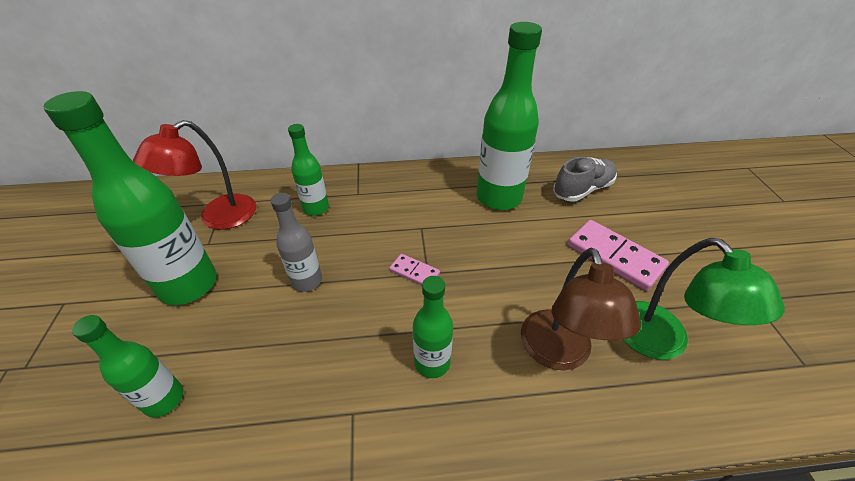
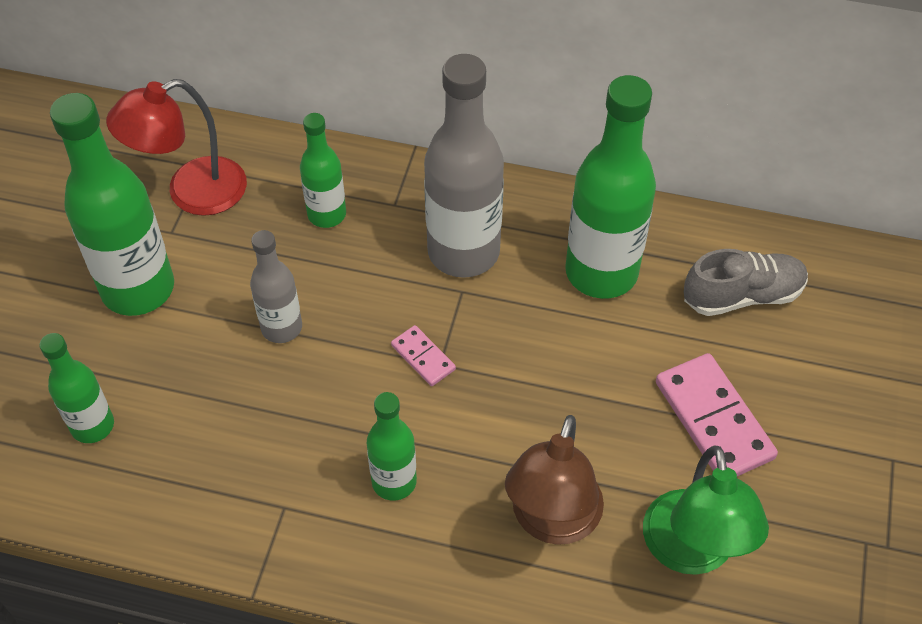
camera: 20 degrees right, 10 degrees up
(412, 207) = (463, 252): none -> grey bottle

